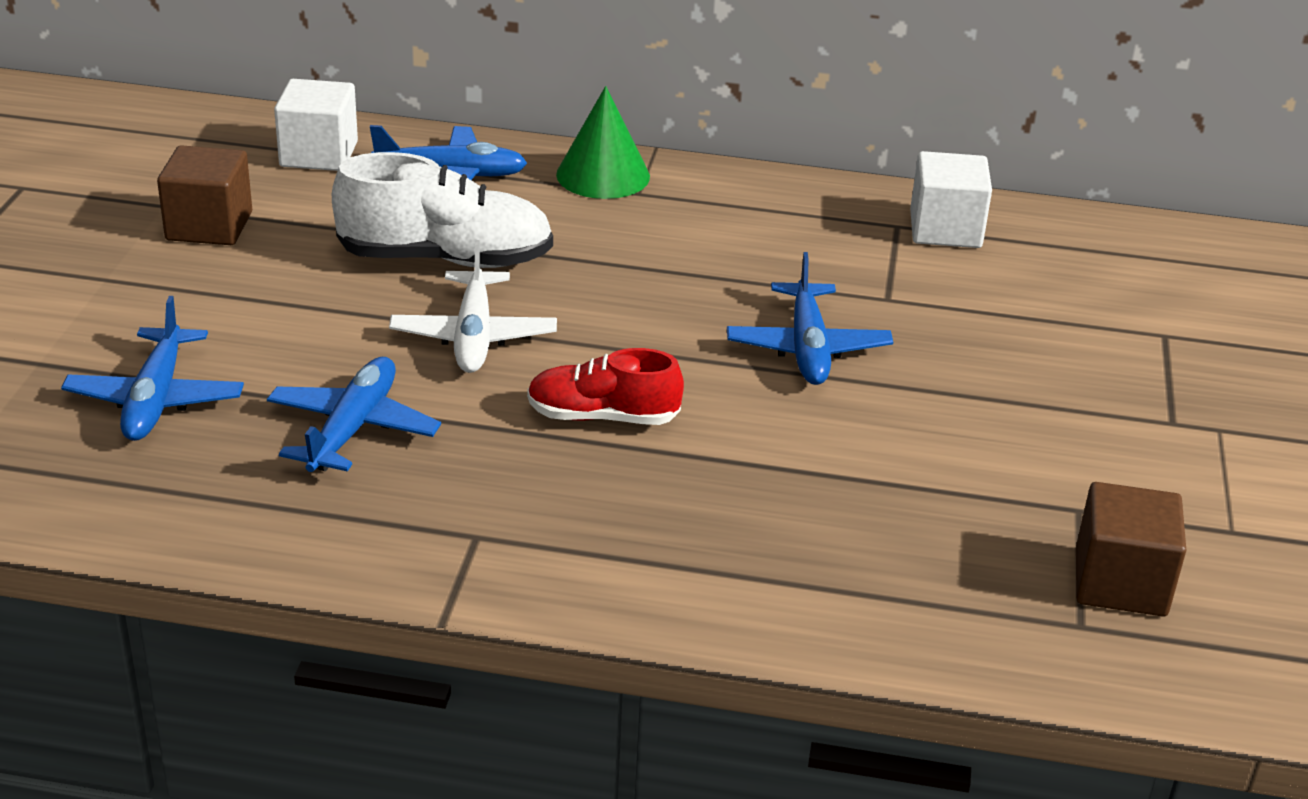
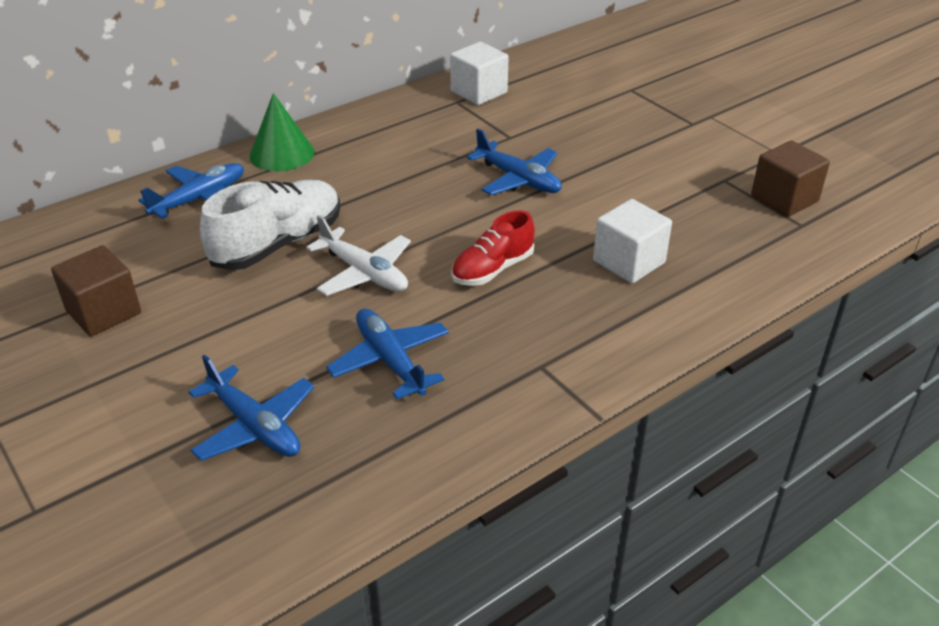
camera: 45 degrees left, 5 degrees up
(319, 154) = (98, 232): white cube -> white cube (629, 262)

